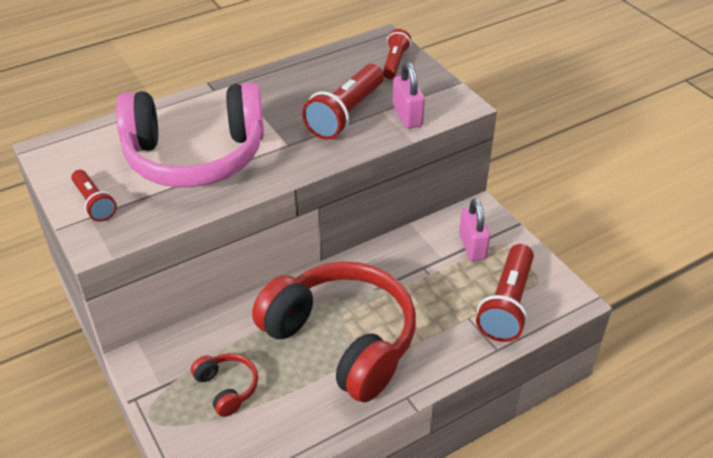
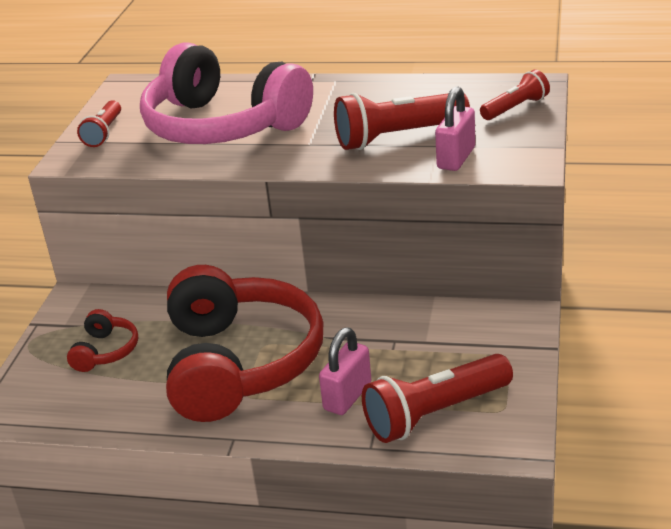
camera: 45 degrees right, 10 degrees down
(472, 246) = (471, 345): pink padlock -> pink padlock (347, 396)

